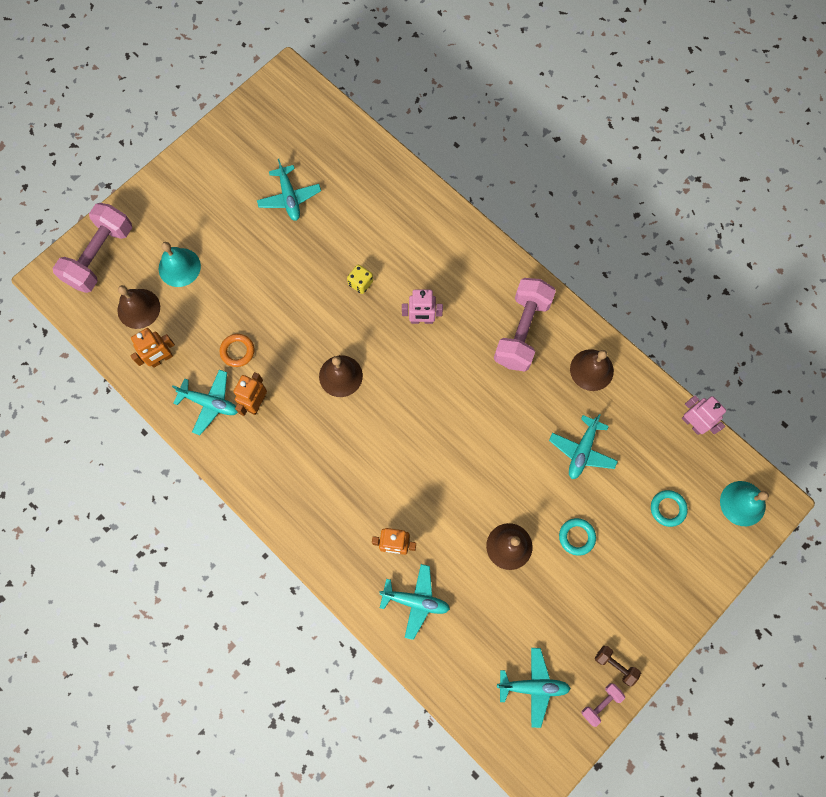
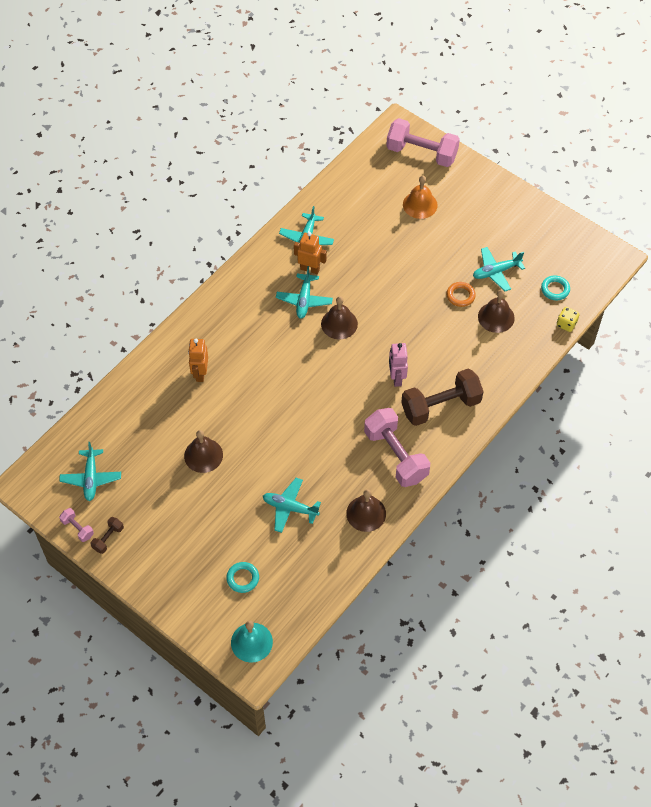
camera: 85 degrees right, 15 degrees down
(138, 308) = (380, 183): brown bell -> brown bell (496, 317)
(161, 359) = (340, 203): orange robot -> none
(179, 267) = (420, 204): turquoise bell -> orange bell
(237, 351) = (352, 251): orange ring -> orange ring (460, 296)
(360, 283) = (424, 330): yellow dice -> yellow dice (566, 324)
(415, 601) = (156, 391): turquoise plane -> turquoise plane (304, 300)
(462, 278) = (440, 406): none -> brown dumbbell
(521, 331) = (396, 455): pink dumbbell -> pink dumbbell turned 45 degrees clockwise
(576, 537) = (214, 506): turquoise ring -> turquoise ring (555, 289)
(692, 423) = (323, 599): pink robot -> none

